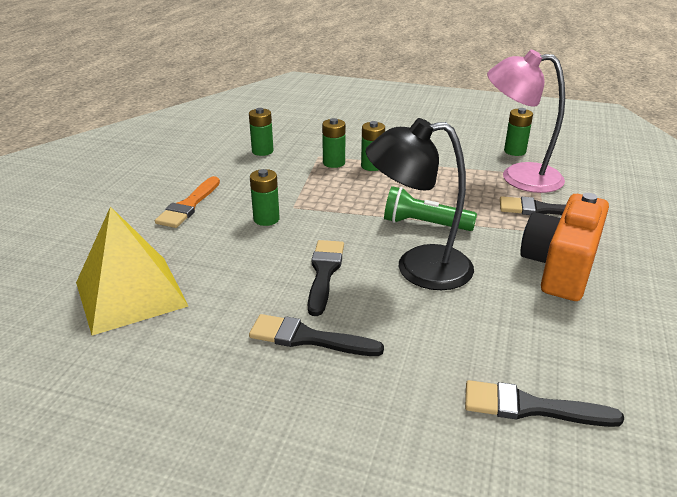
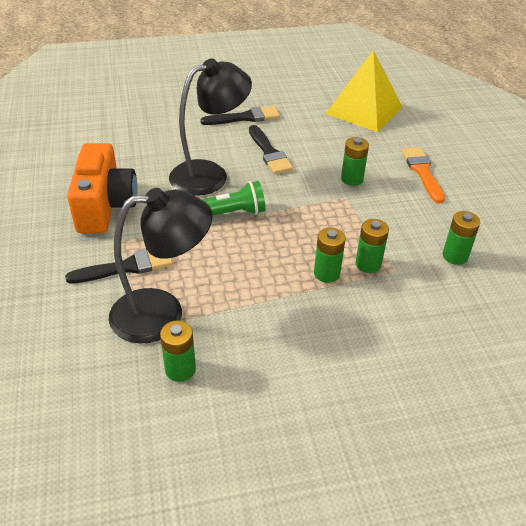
camera: 150 degrees right, 10 degrees up
(518, 177) = (162, 313): pink lamp -> black lamp
(530, 407) = (114, 121): black brush -> none

